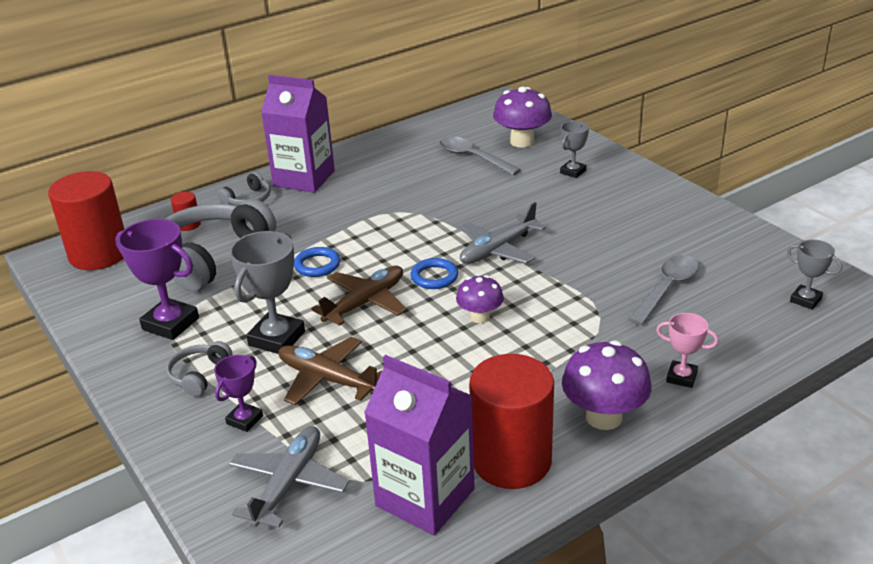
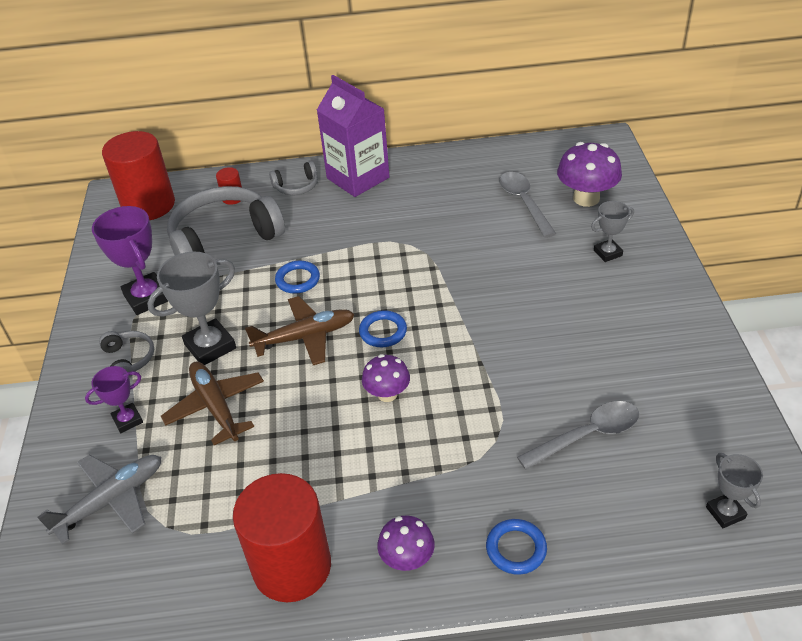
camera: 30 degrees right, 10 degrees up
(199, 375) = (129, 359): grey headphones -> grey headphones turned 105 degrees clockwise
(425, 497) = (196, 569): purple carton -> none
(498, 249) = (463, 322): grey plane -> none
(604, 417) = (407, 559): purple mushroom -> purple mushroom, size x0.62
(681, 377) = (516, 549): pink trophy -> blue ring

